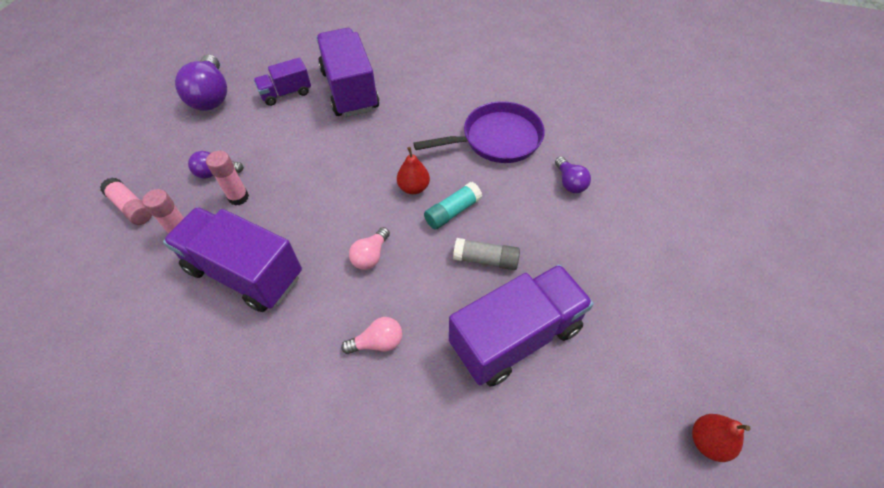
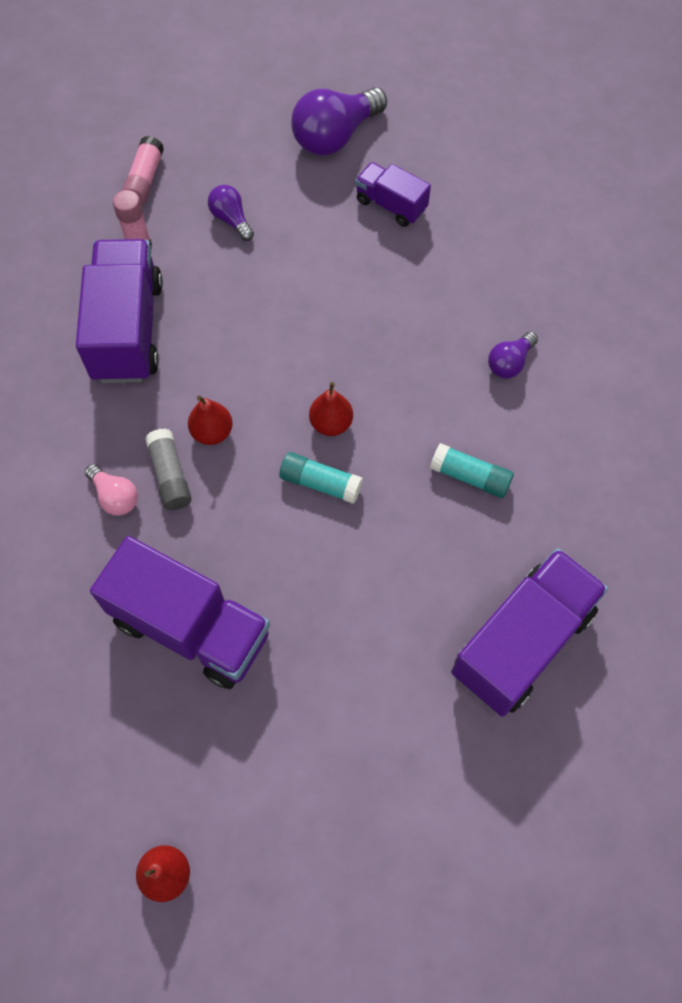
camera: 60 degrees right, 10 degrees up
(238, 197) = (212, 262): pink glue stick -> none
(349, 90) = (443, 266): purple truck -> purple truck (522, 642)
(370, 256) = (212, 432): pink light bulb -> red pear
(486, 259) = (273, 551): grey glue stick -> grey glue stick (170, 475)
(497, 139) = (470, 476): purple pan -> turquoise glue stick
(569, 182) = (449, 596): purple light bulb -> purple light bulb (510, 363)

